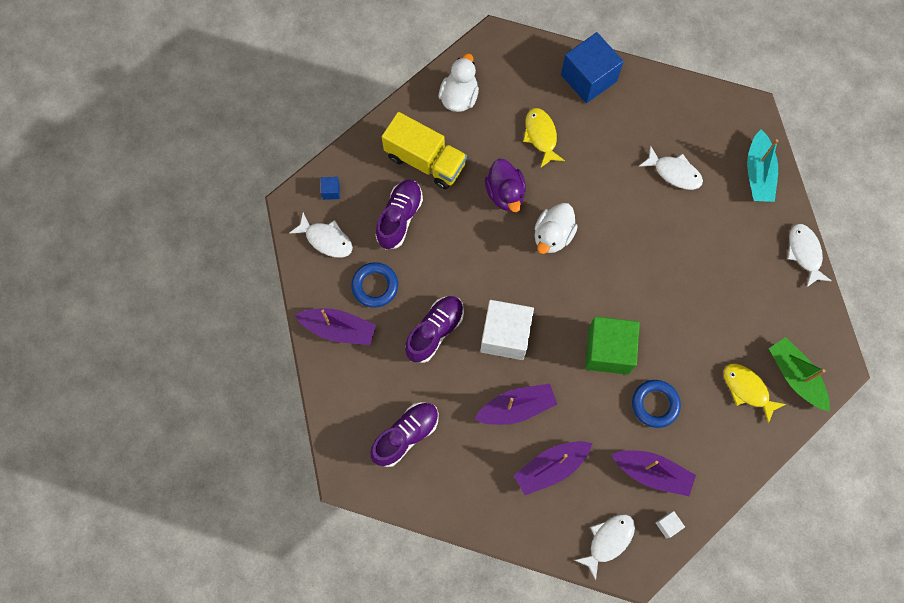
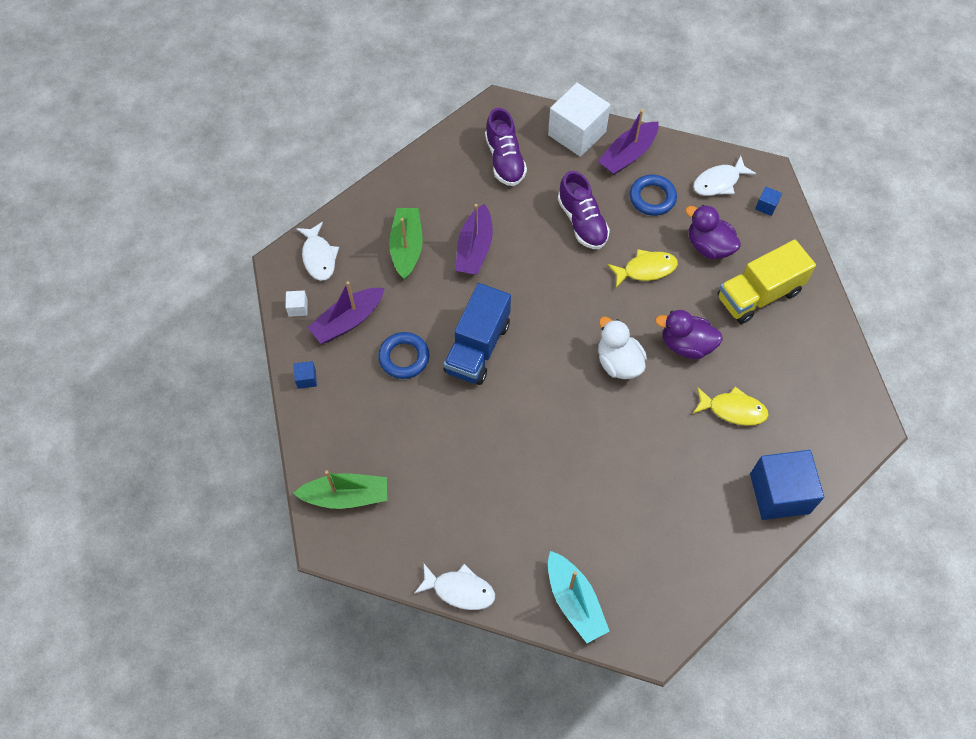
camera: 120 degrees right, 10 degrees down
(399, 218) = (709, 246): purple shoe -> purple duck
(459, 97) = (816, 358): white duck -> none
(505, 335) = (544, 273): white cube -> white cube (577, 133)
(551, 467) = (407, 247): purple boat -> green boat
(608, 351) = (477, 347): green cube -> blue truck
(674, 172) = (623, 514): white fish -> none
(725, 472) = (306, 379): none -> blue cube
(747, 389) = (364, 444): yellow fish -> yellow fish (646, 269)
(758, 173) = (574, 601): turquoise boat -> turquoise boat turned 150 degrees counterclockwise

